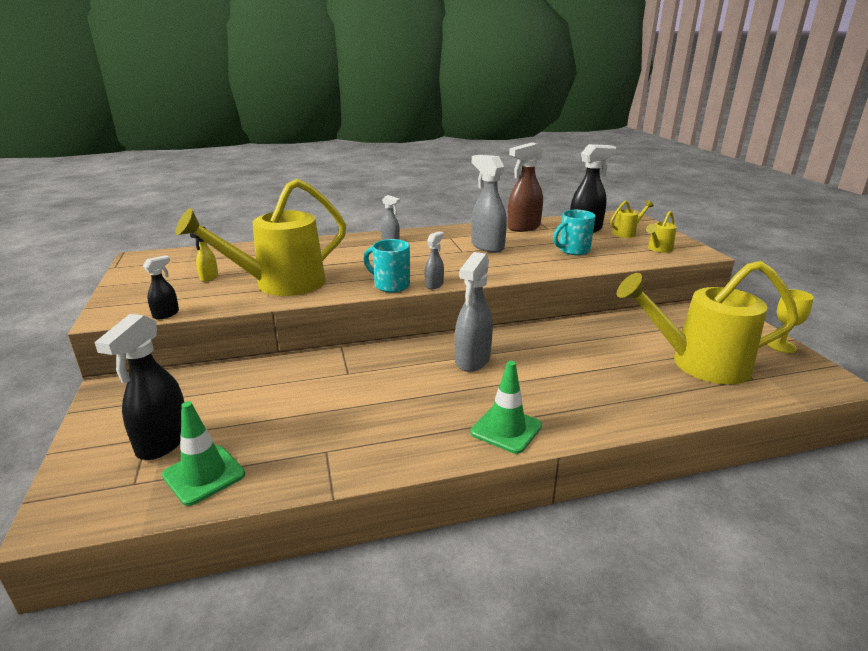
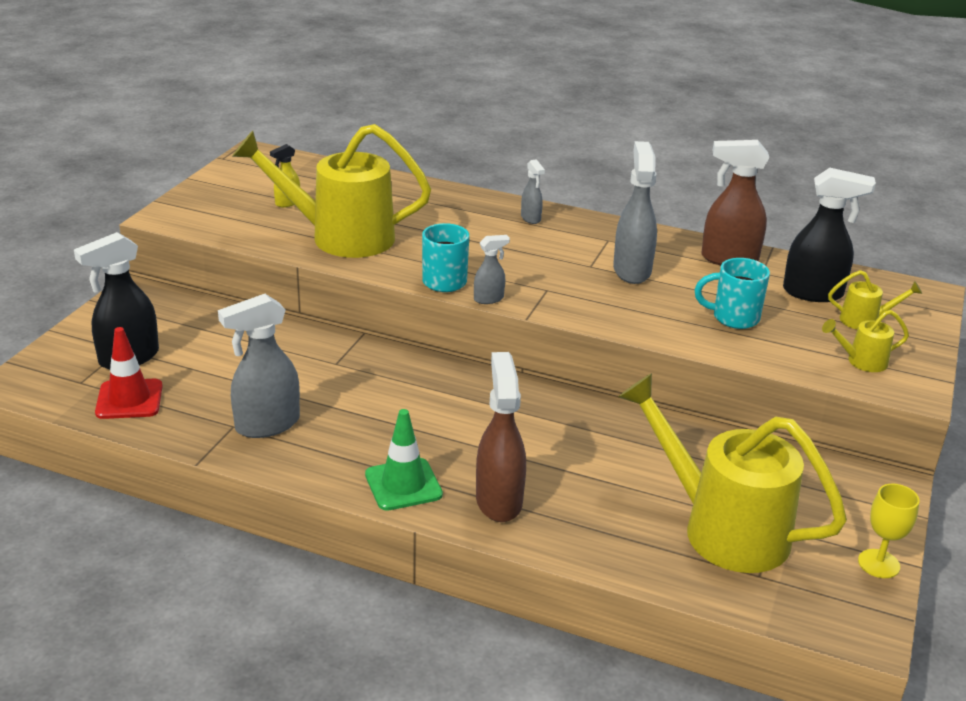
camera: 35 degrees right, 5 degrees up
(166, 314) = (208, 233): black spray bottle -> none
(204, 475) = (129, 399): green traffic cone -> red traffic cone
(472, 360) = (470, 405): grey spray bottle -> grey spray bottle (266, 425)
(575, 408) = (498, 500): none -> brown spray bottle

